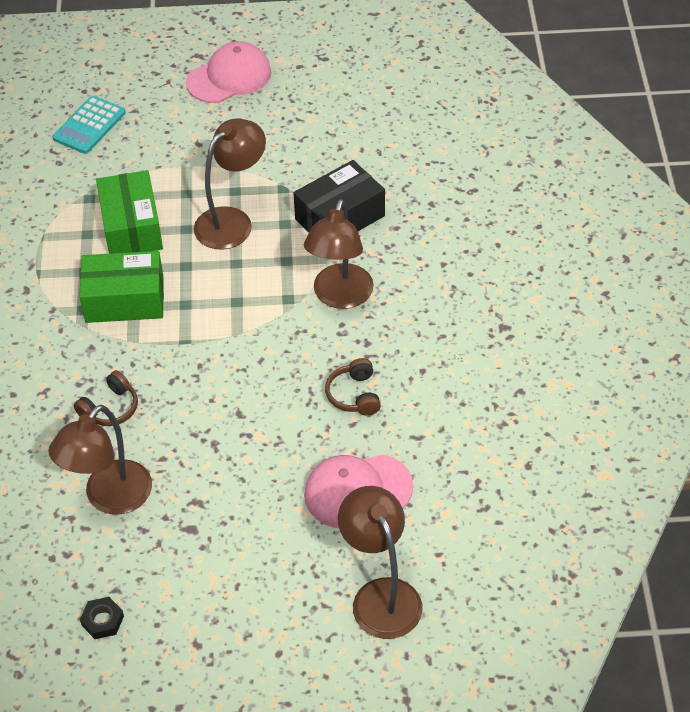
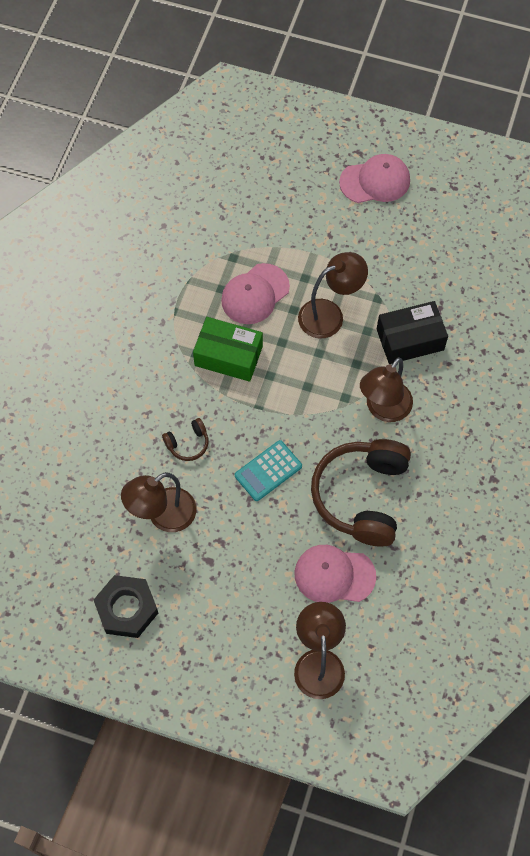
camera: 20 degrees right, 15 degrees up
(89, 126) = (255, 191): turquoise calculator -> turquoise calculator (268, 471)
(102, 620) = (127, 608): black nut -> black nut, size x2.10
(131, 227) = (255, 294): green box -> pink cap
(354, 395) = (362, 496): brown headphones -> brown headphones, size x2.34

